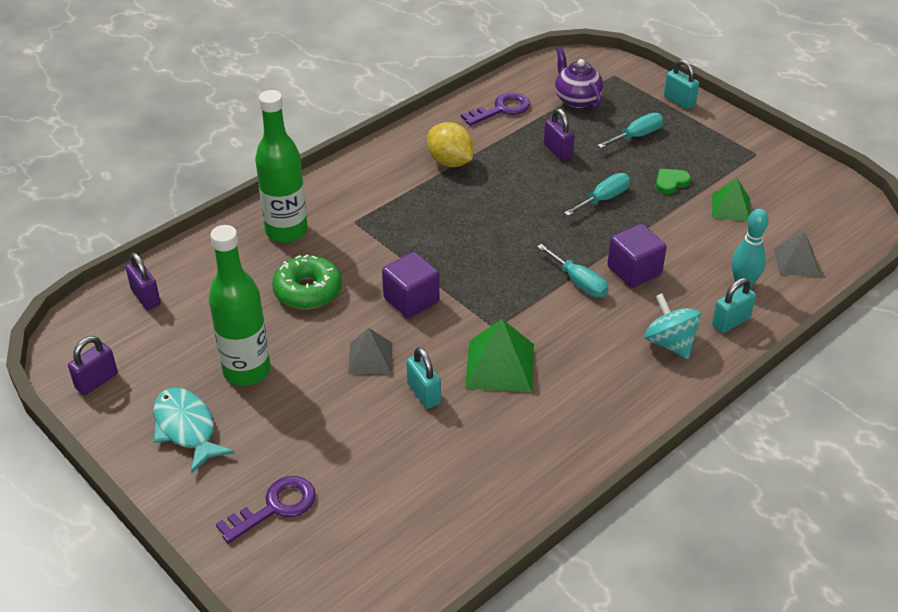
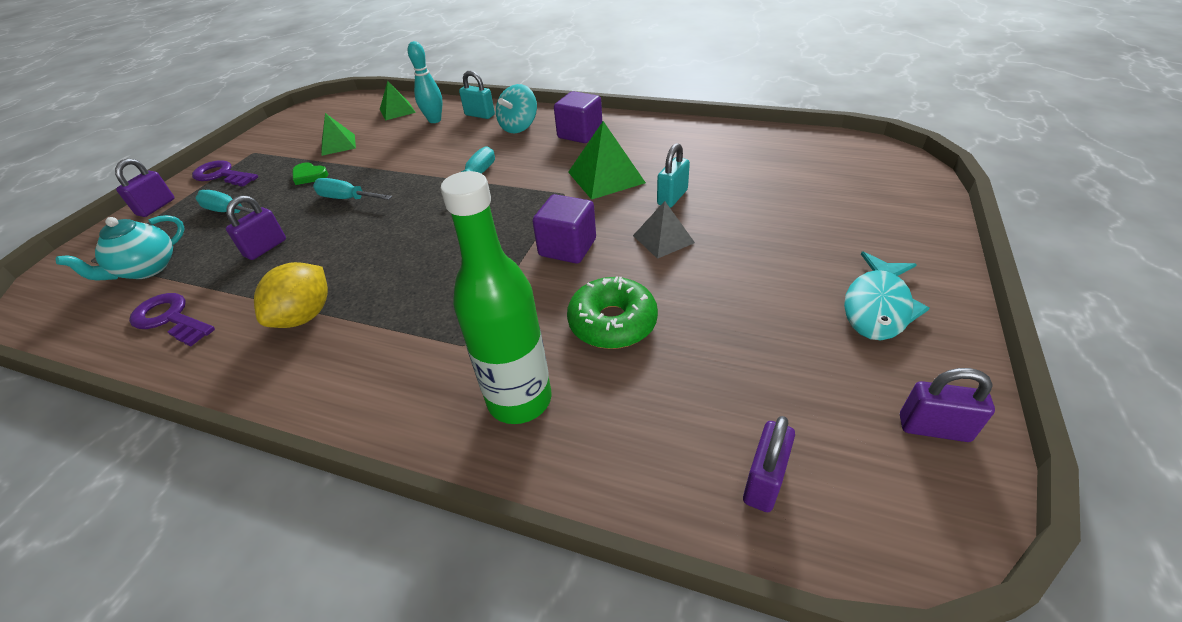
camera: 115 degrees left, 0 degrees up
(247, 371) = (765, 306): green bottle -> none
(275, 507) = (866, 215): purple key -> purple key (222, 175)
(576, 99) = (147, 269): purple teapot -> turquoise teapot
(634, 271) = (445, 159): purple cube -> purple cube (580, 134)
(679, 101) = (156, 207): turquoise padlock -> purple padlock
(796, 261) = (397, 111): grey pyramid -> green pyramid

